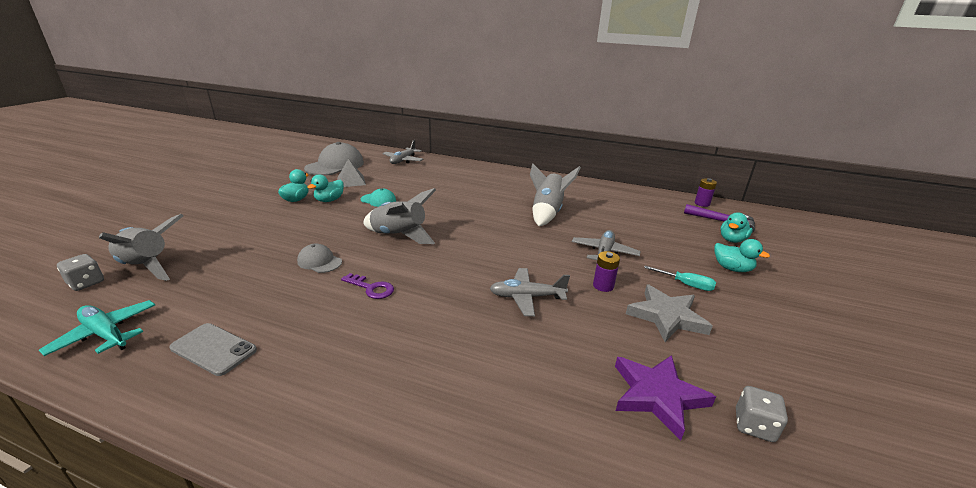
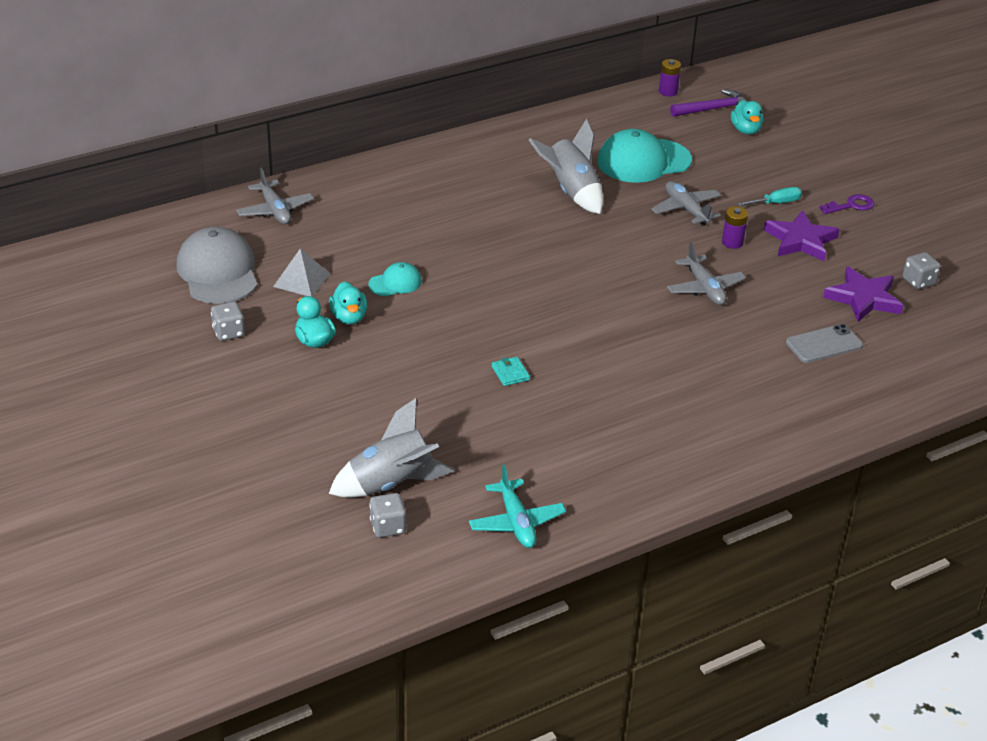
camera: 50 degrees left, 10 degrees up
(106, 334) = (516, 522): turquoise plane -> turquoise plane turned 90 degrees counterclockwise
(213, 349) = (605, 468): grey phone -> grey phone (824, 344)
(283, 181) = (228, 332): none -> grey dice
(319, 261) = (510, 373): grey cap -> turquoise wallet
(371, 288) = (598, 361): purple key -> purple key (851, 205)
(399, 235) = (510, 305): grey rocket -> none
(527, 297) = (704, 288): grey plane -> grey plane turned 60 degrees counterclockwise
(622, 221) = (643, 161): none -> turquoise cap
(666, 316) = (800, 240): grey star -> purple star
(732, 268) = (782, 165): turquoise duck -> none

